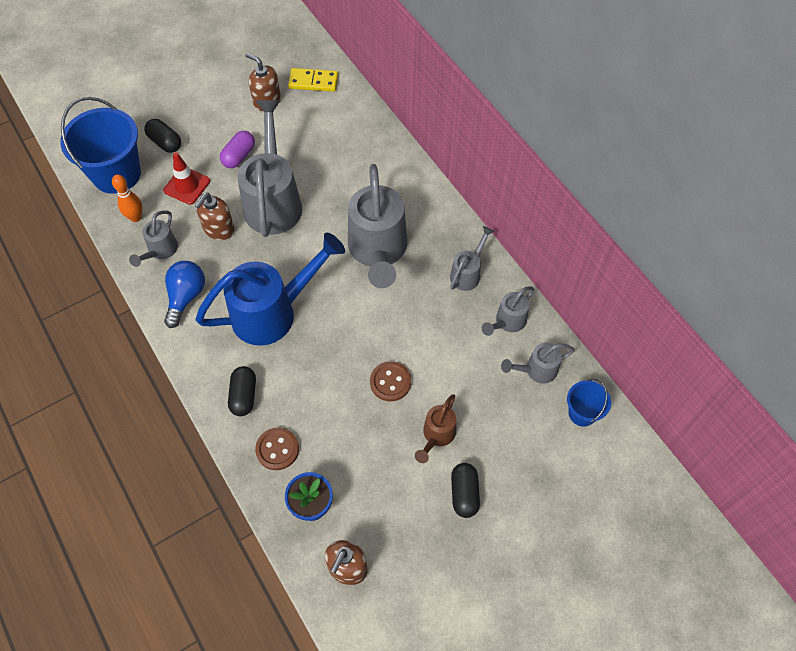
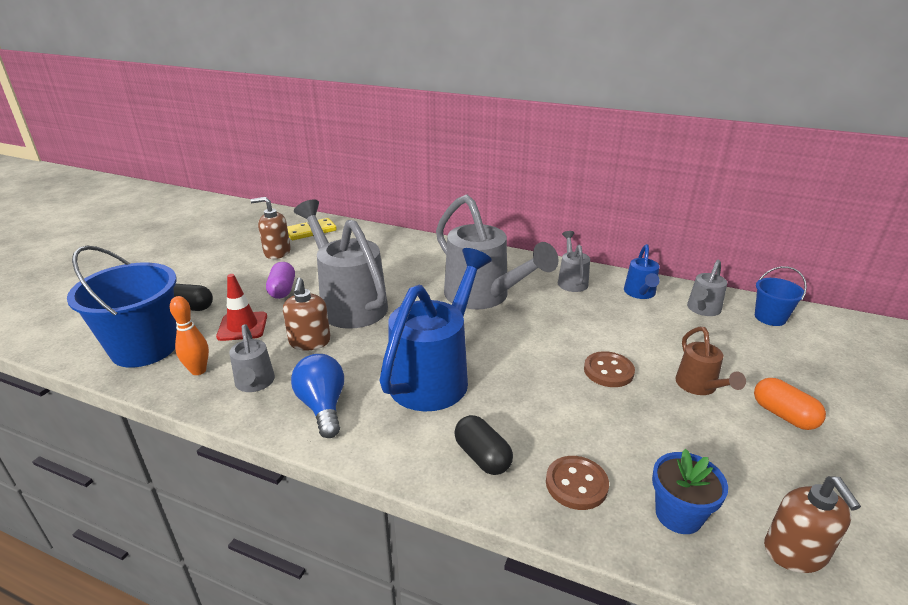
camera: 35 degrees left, 30 degrees down
(464, 493) = (783, 415): black capsule -> orange capsule
(507, 322) = (640, 293): grey watering can -> blue watering can

